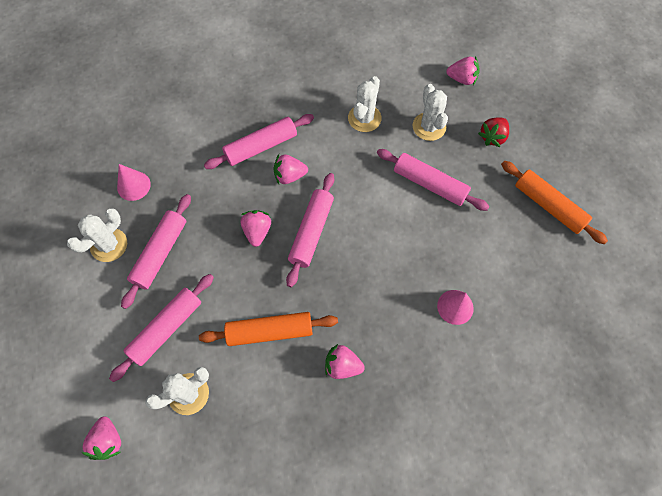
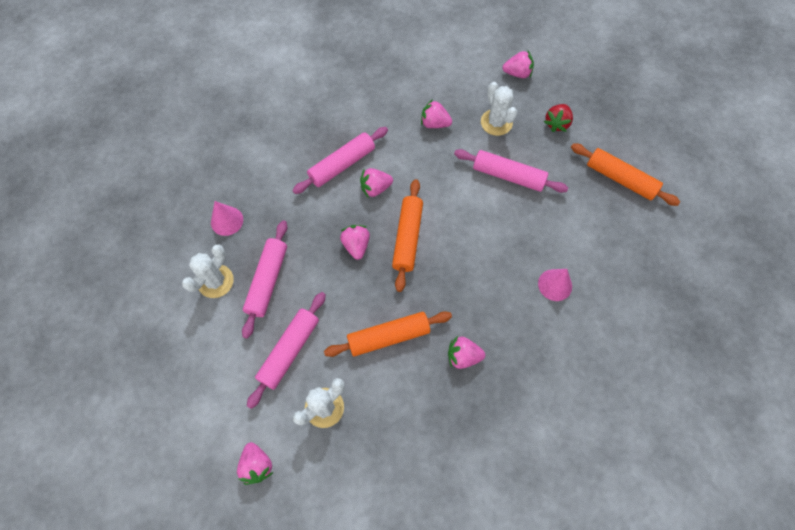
camera: 10 degrees left, 0 degrees up
(311, 232) = (407, 238): pink rolling pin -> orange rolling pin
(364, 118) = (434, 123): white cactus -> pink strawberry

